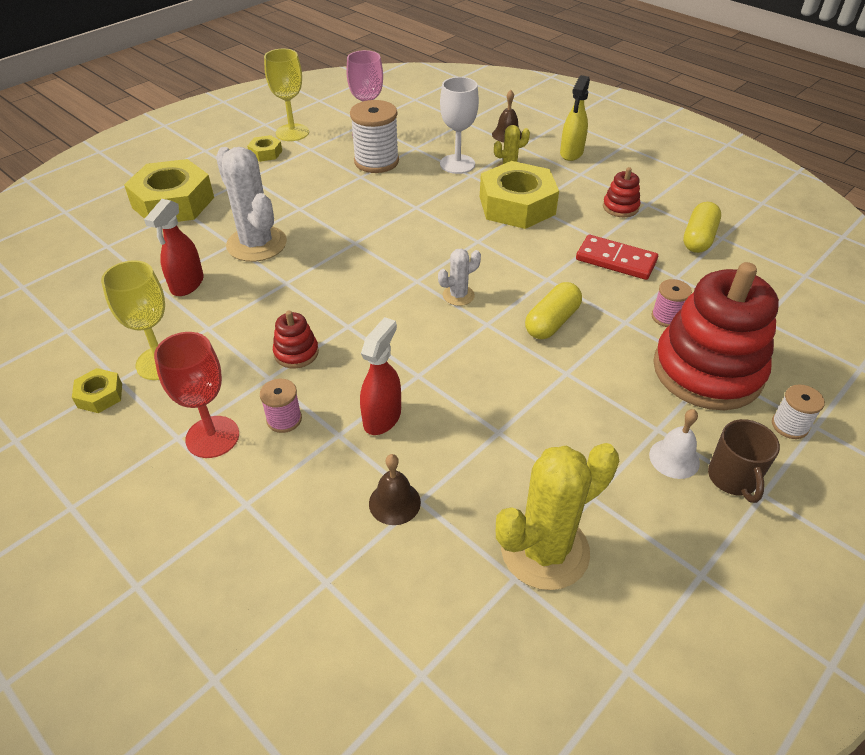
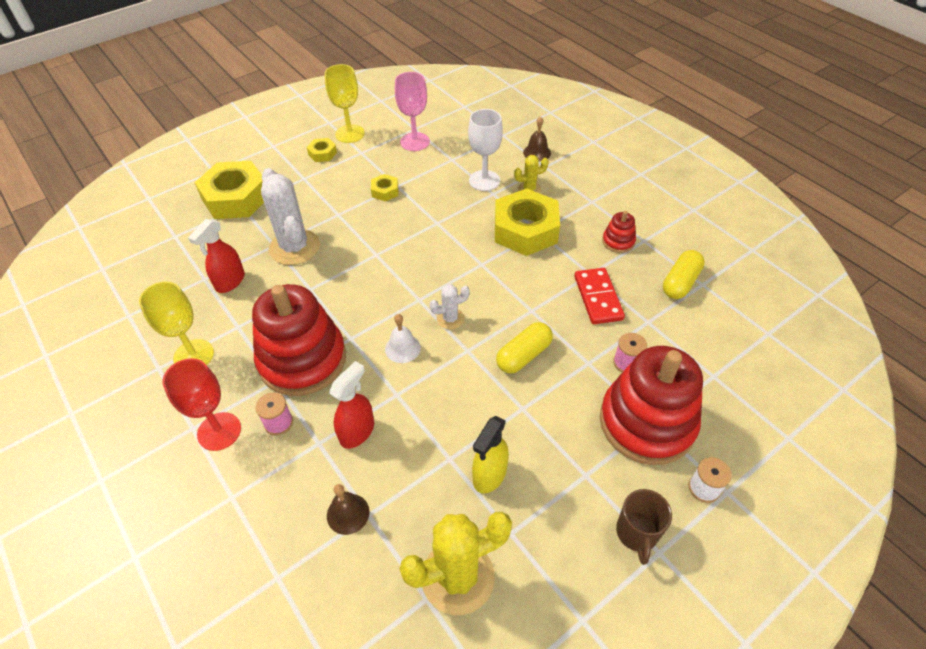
camera: 10 degrees right, 5 degrees up
(100, 395) = (141, 380): yellow nut -> yellow nut (385, 191)
(296, 353) = (302, 360): red stacking toy -> red stacking toy, size x2.36
(376, 161) = (414, 171): white spool -> none
(571, 153) = (590, 178): yellow spray bottle -> yellow spray bottle (489, 475)
(616, 260) = (598, 298): red domino -> red domino turned 45 degrees clockwise
(674, 458) = (591, 506): white bell -> white bell (402, 348)

